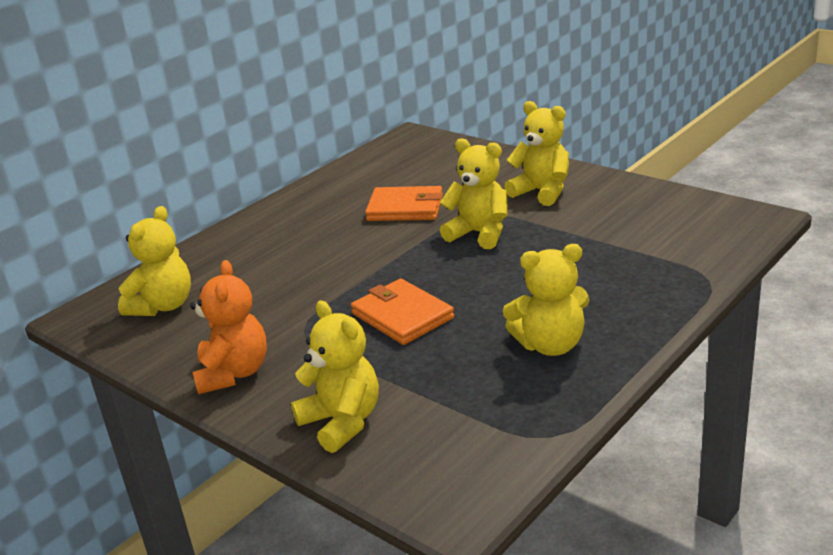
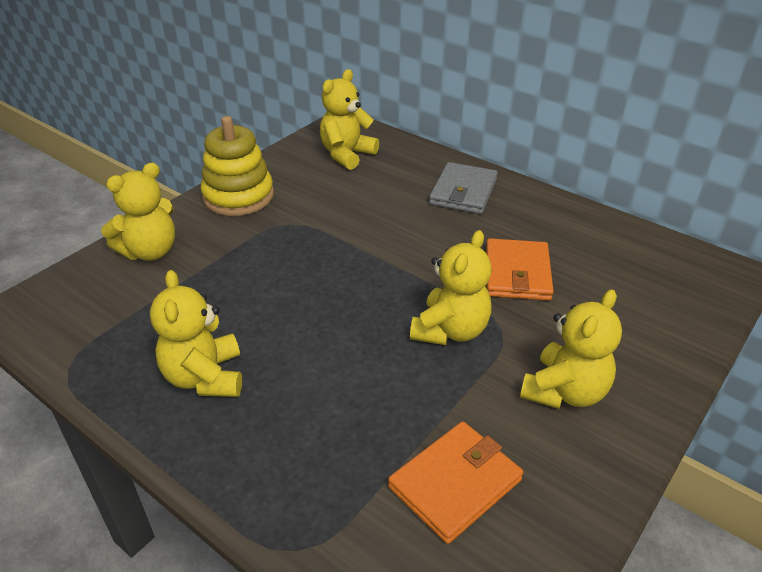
camera: 85 degrees right, 10 degrees up
(163, 306) = (347, 155): yellow teddy bear -> yellow teddy bear turned 105 degrees clockwise
(233, 373) = (238, 196): orange teddy bear -> yellow stacking toy
(270, 234) = (463, 192): none -> grey wallet
(402, 316) = (292, 277): orange wallet -> orange wallet (455, 483)

